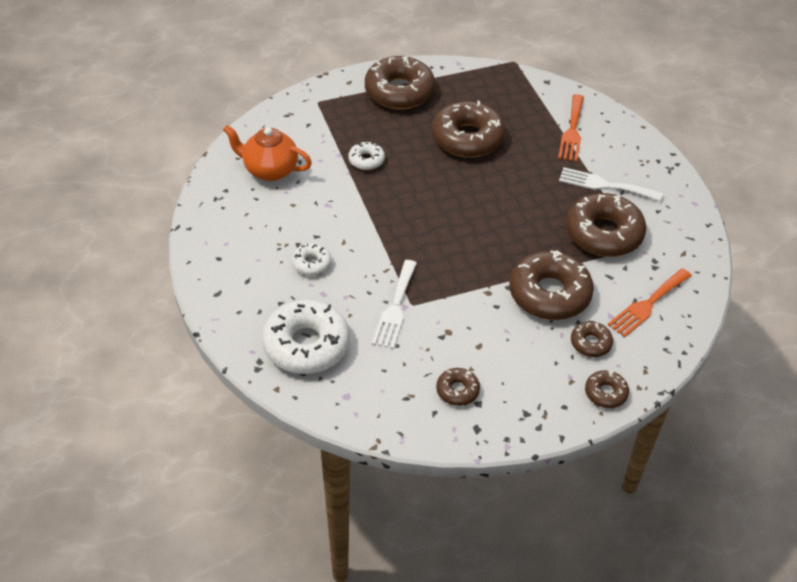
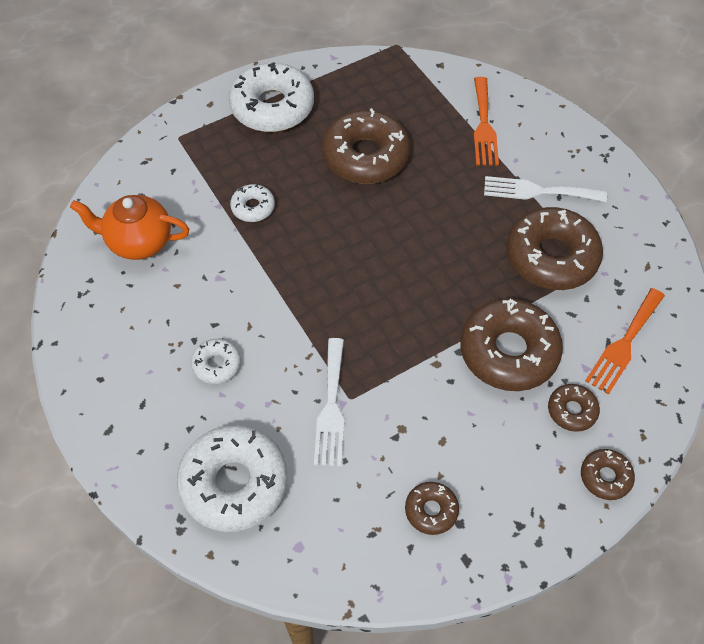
camera: 10 degrees left, 10 degrees up
(399, 91) = (272, 107): brown donut -> white donut

